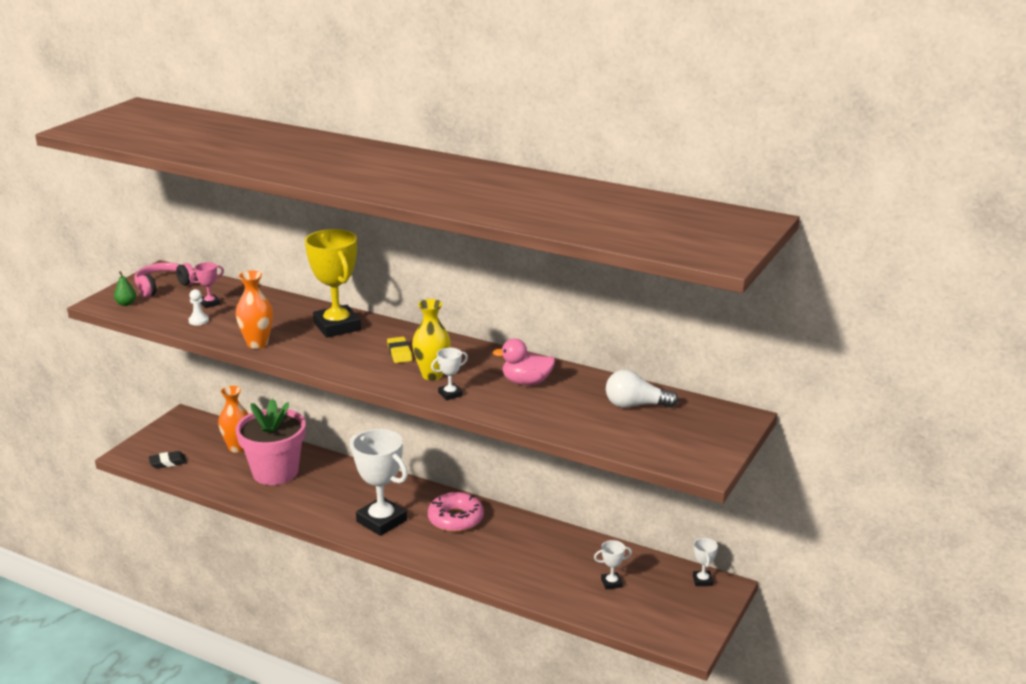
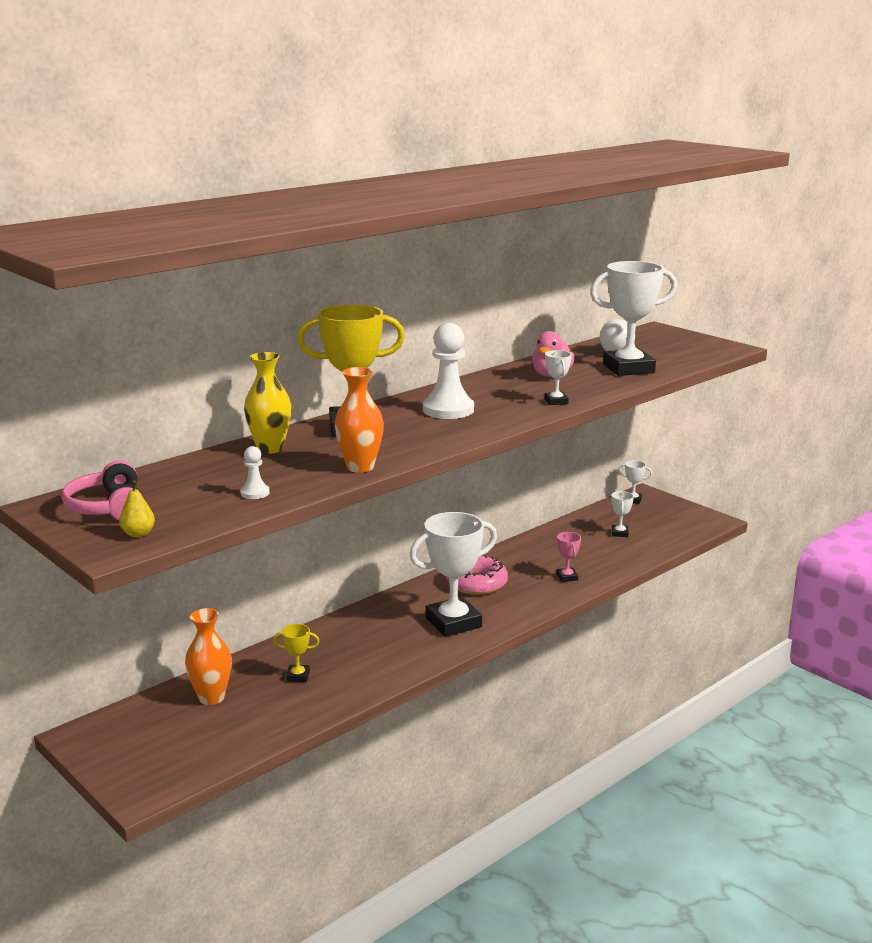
camera: 70 degrees left, 5 degrees down
(126, 304) = (138, 534): green pear -> yellow pear
(168, 462) = (199, 758): black eraser -> none
(210, 303) = (206, 484): pink trophy -> pink trophy (567, 577)
(275, 472) = (298, 676): pink flower pot -> yellow trophy
(399, 353) = (448, 410): yellow eraser -> white pawn
(432, 375) = (510, 403): yellow vase -> yellow vase (270, 448)
(576, 417) = (628, 368): none -> white trophy

